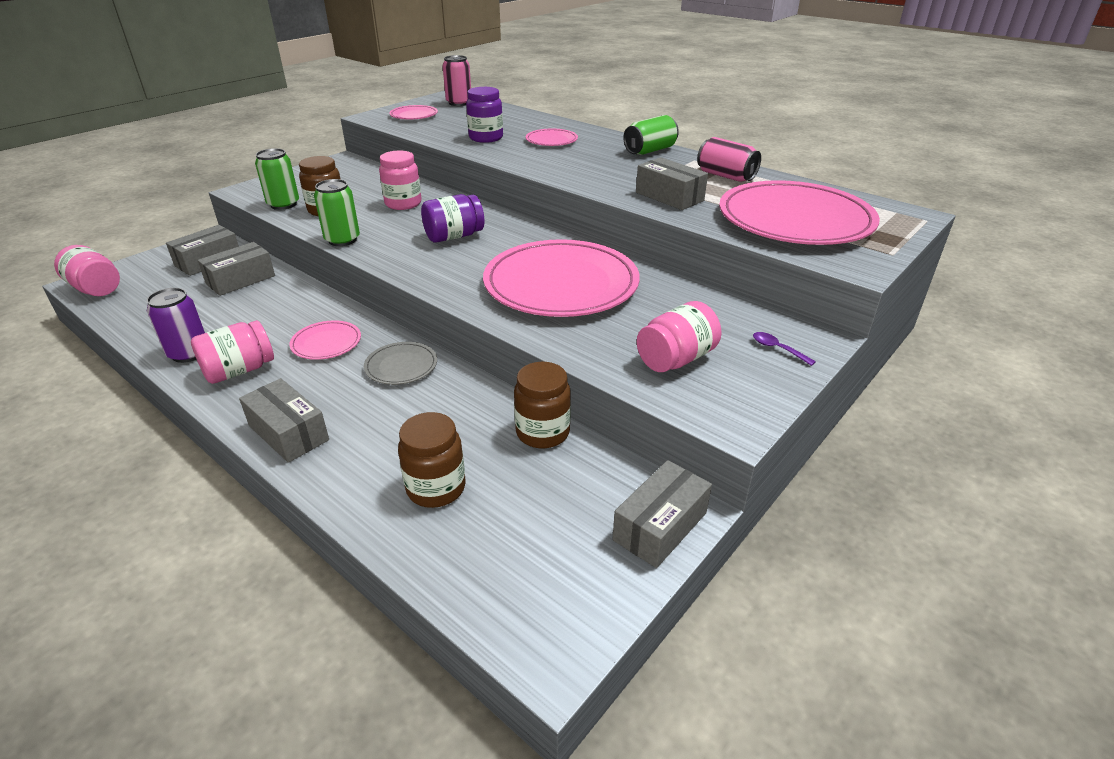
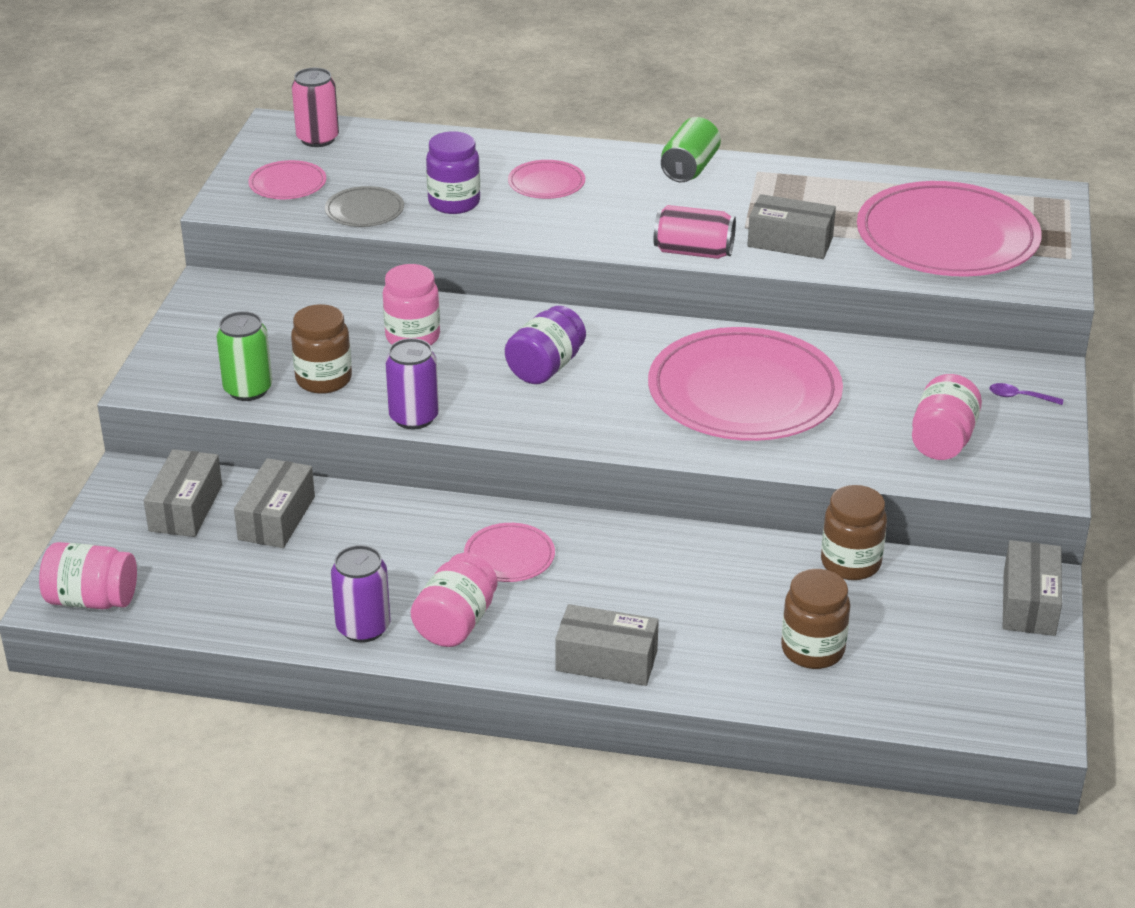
camera: 30 degrees left, 0 degrees up
(342, 240) = (414, 417): green can -> purple can
(401, 366) = (629, 551): grey plate -> grey plate (364, 211)
(725, 176) = (818, 189): pink can -> pink can (693, 252)

